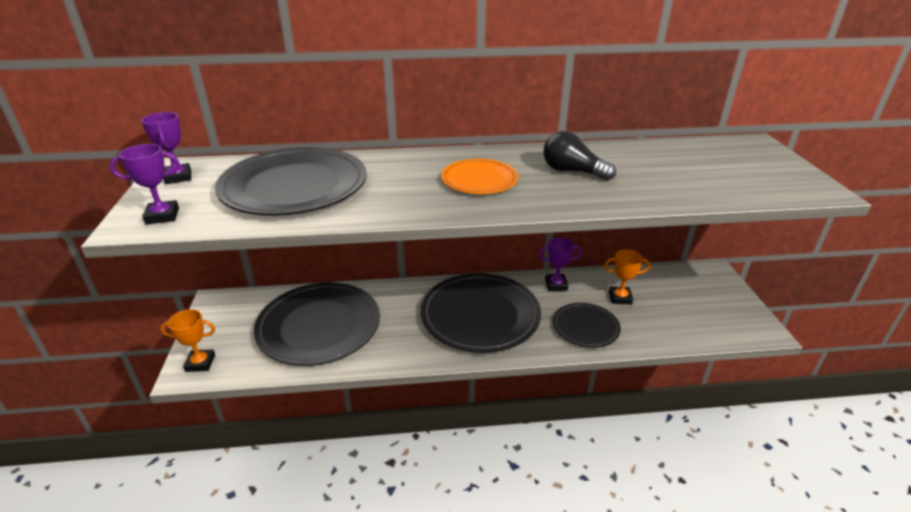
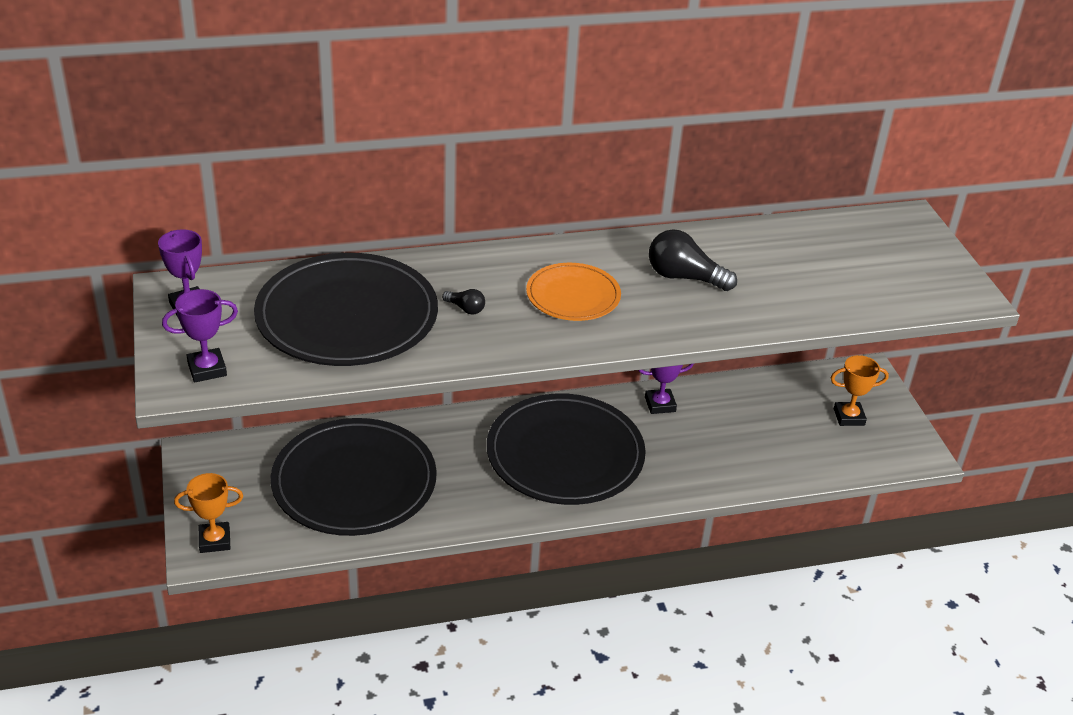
camera: 10 degrees left, 5 degrees up
(390, 185) = (465, 308): none -> black light bulb
(585, 327) = (702, 463): black plate -> none
(620, 298) = (745, 419): orange trophy -> orange trophy (849, 417)

